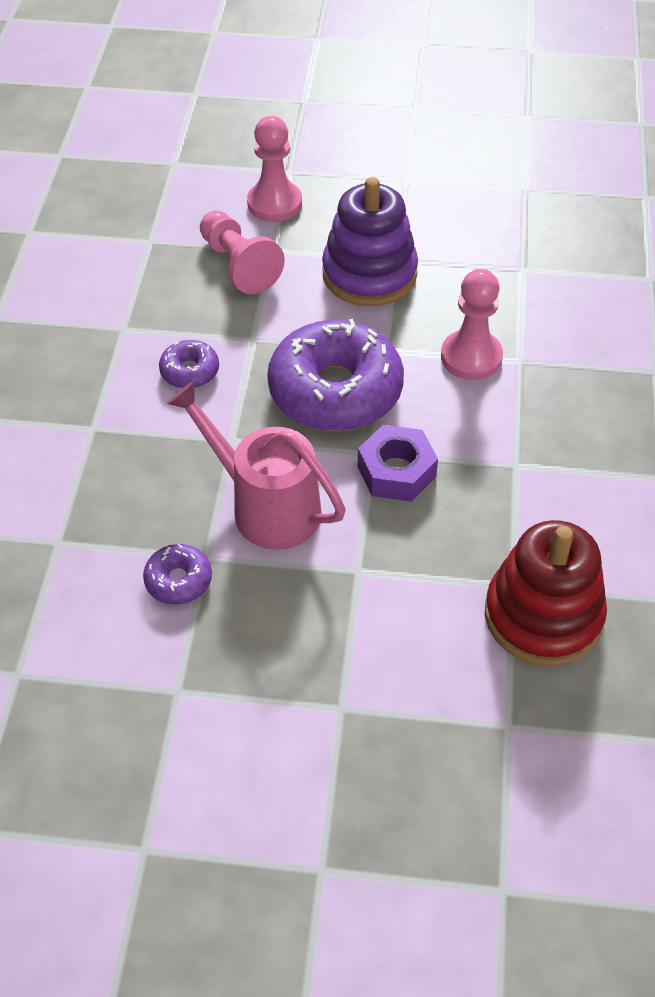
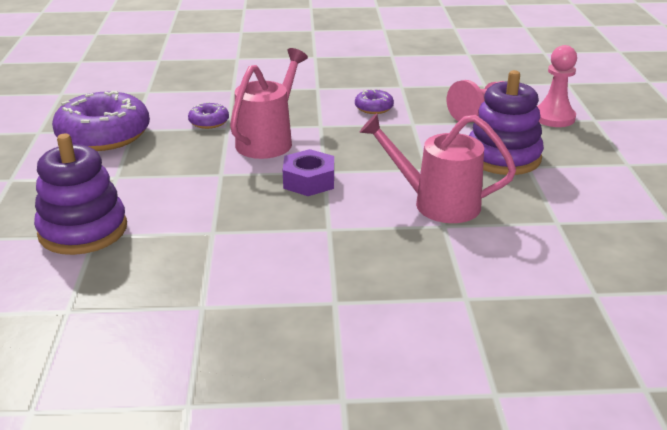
camera: 80 degrees right, 20 degrees down
(335, 391) = (377, 154): purple donut -> purple donut (104, 135)
(471, 357) = (436, 203): pink pawn -> pink watering can
(494, 741) = (83, 230): none -> purple stacking toy
(543, 616) = (185, 246): red stacking toy -> none

